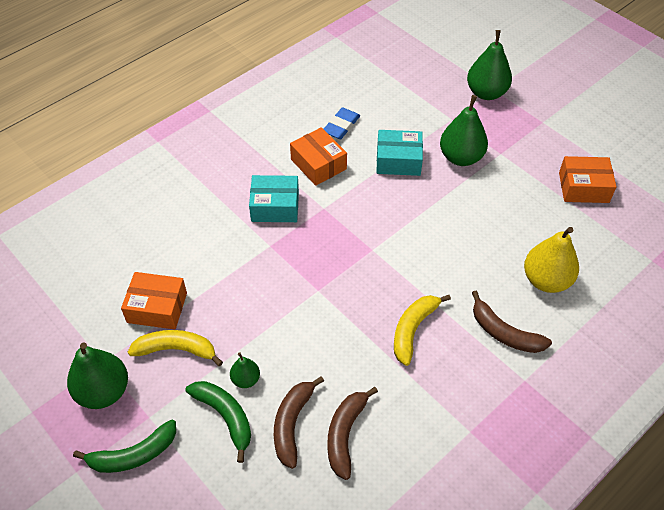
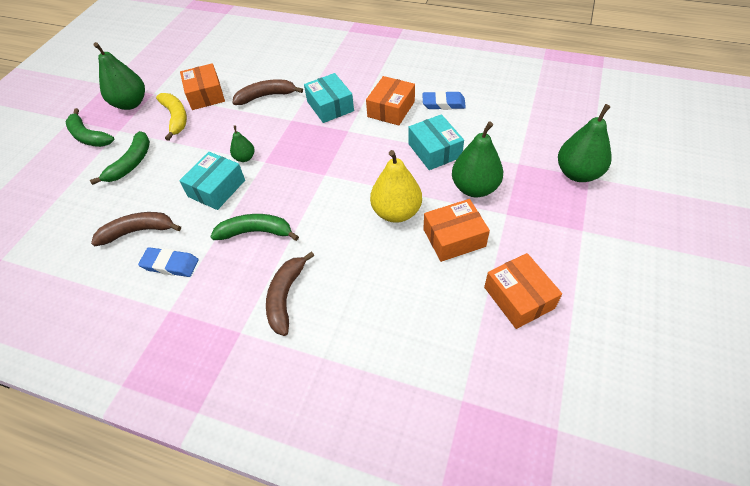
camera: 65 degrees right, 0 degrees up
(246, 379) = (166, 159): green pear -> green pear (245, 158)
(292, 424) = (137, 199): brown banana -> brown banana (266, 96)
(329, 344) = (217, 188): none -> turquoise box
(412, 415) = (170, 264): none -> blue eraser
(413, 330) = (256, 232): yellow banana -> green banana
(506, 195) = (454, 238): none -> orange box
(546, 280) = (368, 308): yellow pear -> yellow pear (396, 212)

